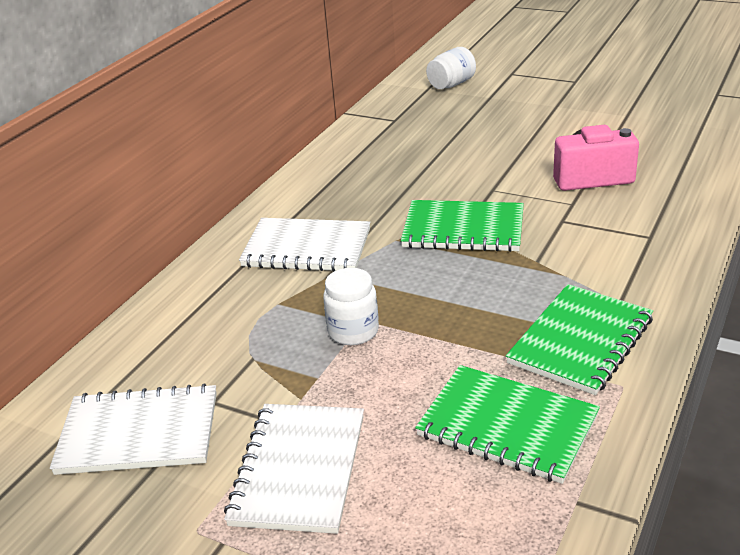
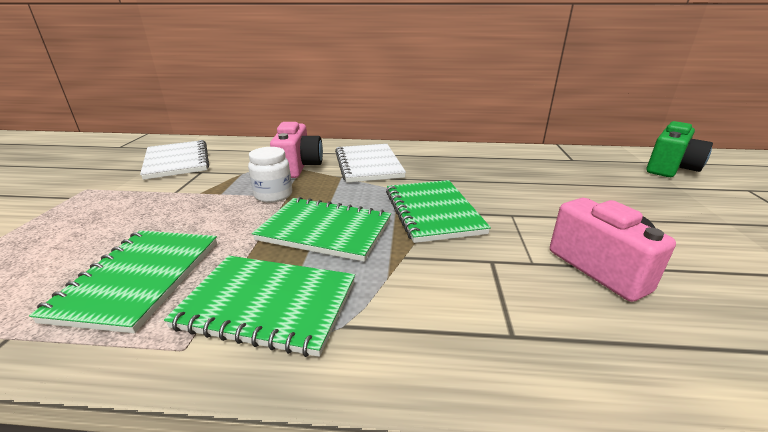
camera: 65 degrees right, 5 degrees down
(270, 305) = (298, 167): none -> pink camera
(299, 469) = (125, 205): white notebook -> none
(451, 84) = (670, 168): white jar -> green camera
(467, 300) = (325, 230): none -> green notebook

